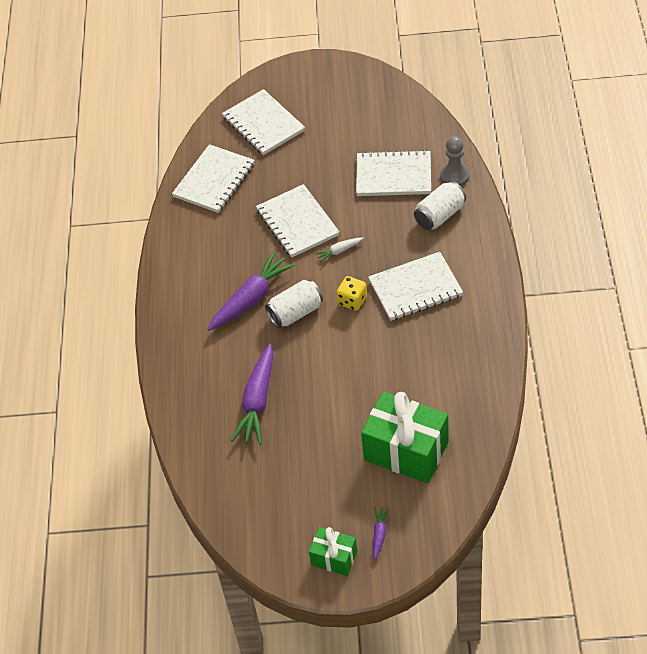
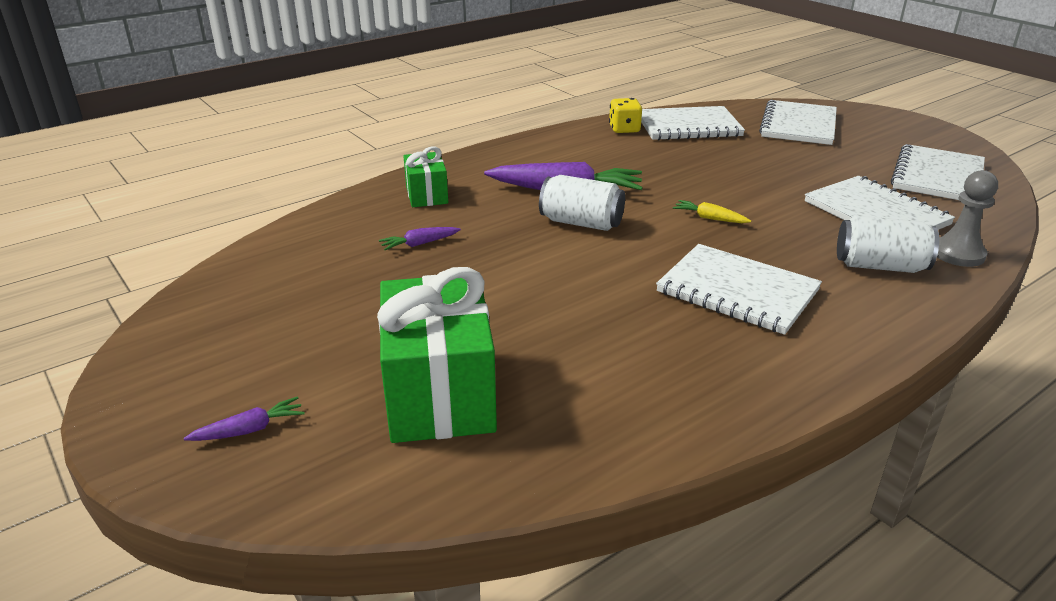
camera: 50 degrees right, 20 degrees down
(257, 401) = (419, 244): purple carrot -> purple carrot, size x0.46
(297, 223) = (708, 182): white notebook -> white notebook (937, 176)
(334, 558) = (178, 400): green gift -> green gift (426, 195)
(339, 251) = (709, 218): white carrot -> yellow carrot
(352, 301) = (650, 253): yellow dice -> yellow dice (624, 129)

